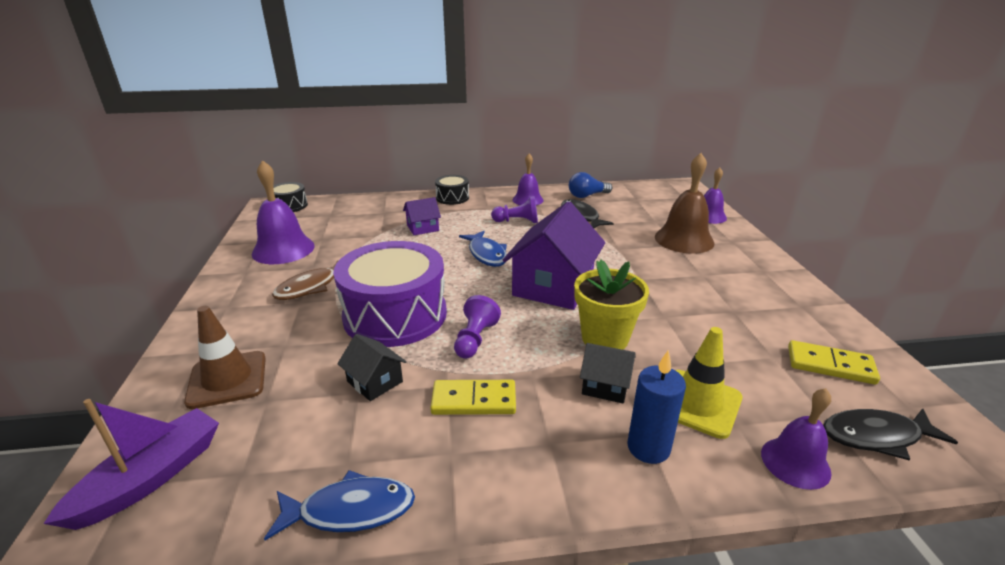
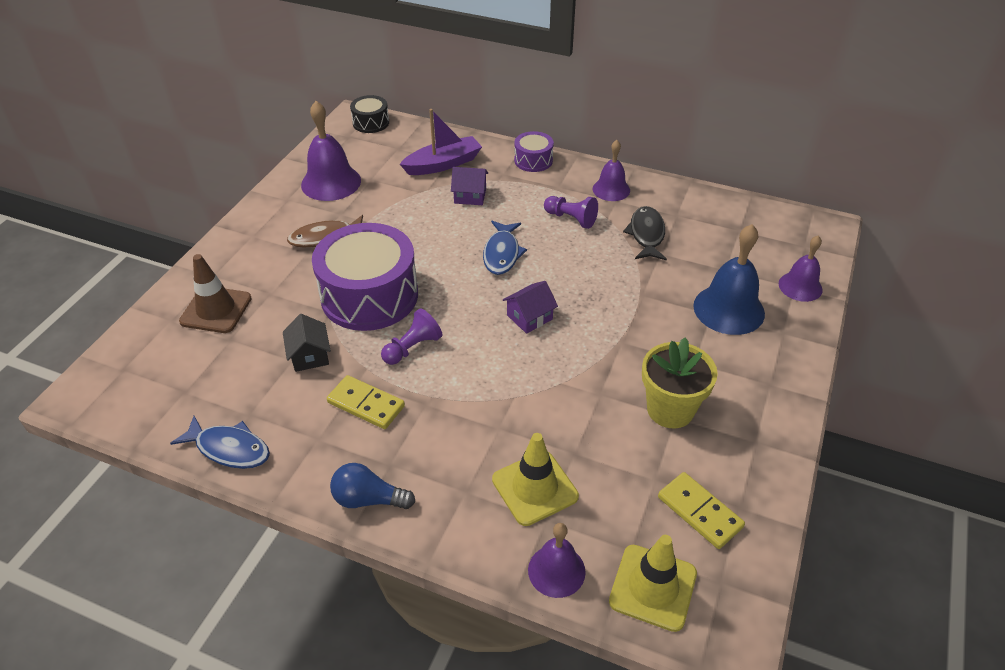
camera: 30 degrees right, 15 degrees up
(151, 477) = (136, 370): purple boat -> purple boat (443, 164)
(452, 198) = (533, 160): black drum -> purple drum
(553, 286) = (529, 317): purple house -> purple house, size x0.48
(587, 196) = (685, 205): blue light bulb -> blue light bulb (369, 499)
(605, 338) = (521, 393): yellow flower pot -> yellow flower pot (670, 409)
(605, 386) = (476, 438): black house -> none
(648, 447) = (456, 503): blue candle -> none
(684, 239) = (729, 309): brown bell -> blue bell
(876, 436) = (653, 587): black fish -> yellow traffic cone

